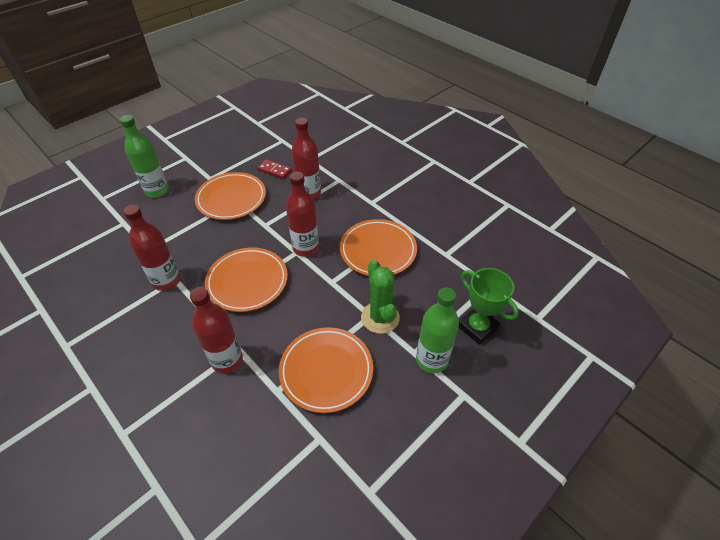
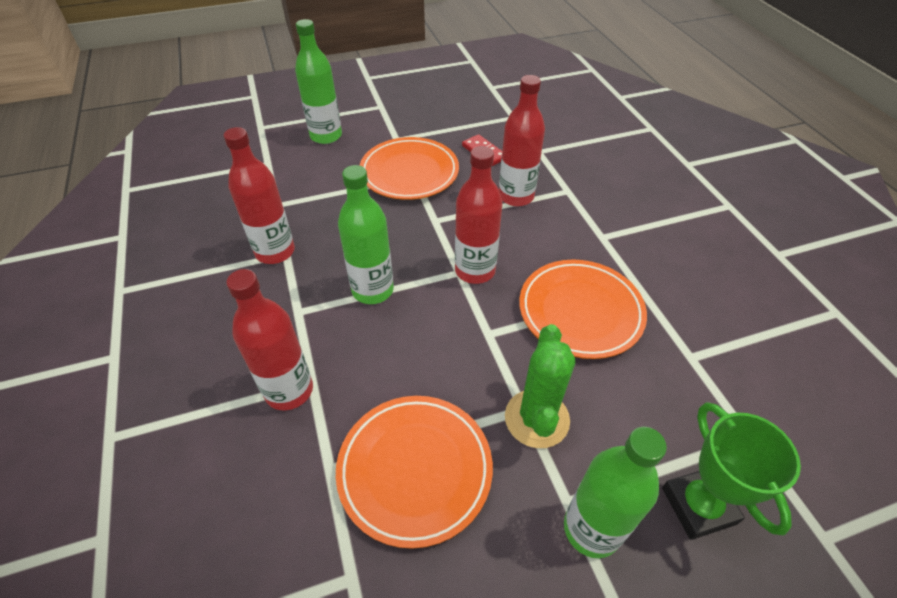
camera: 25 degrees right, 0 degrees up
(247, 282) = (372, 290): orange plate -> green bottle

